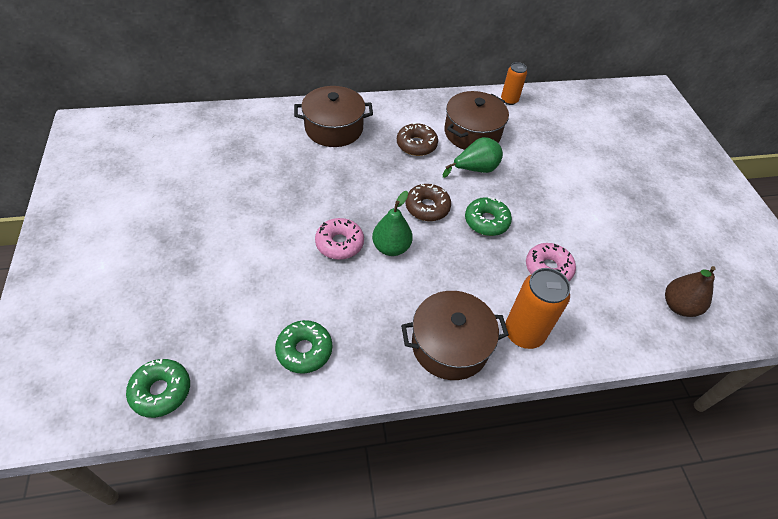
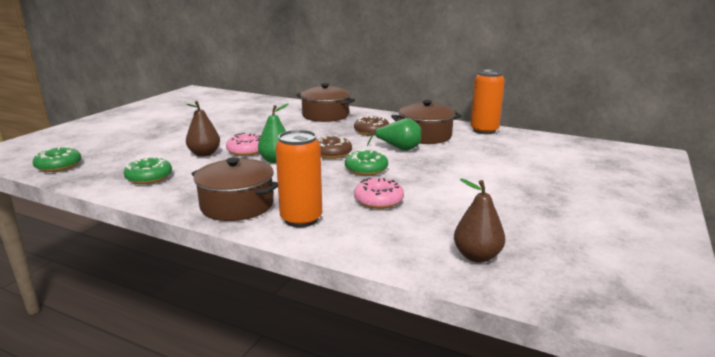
camera: 40 degrees right, 30 degrees down
(303, 273) = (204, 154): none -> brown pear
(509, 100) = (484, 130): orange can -> orange can, size x1.63

